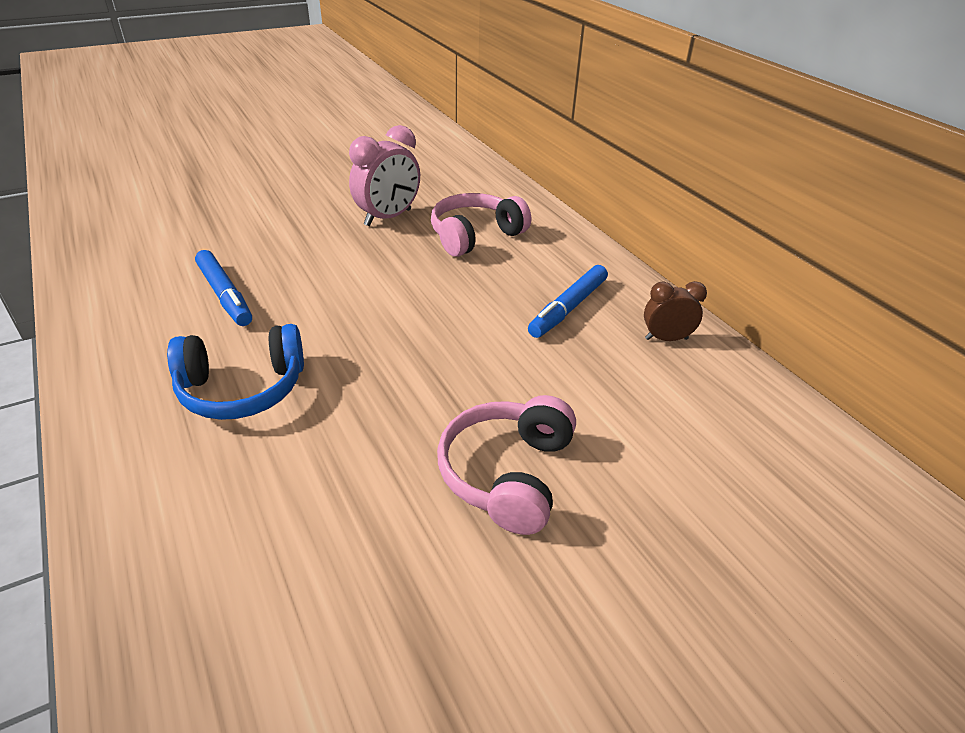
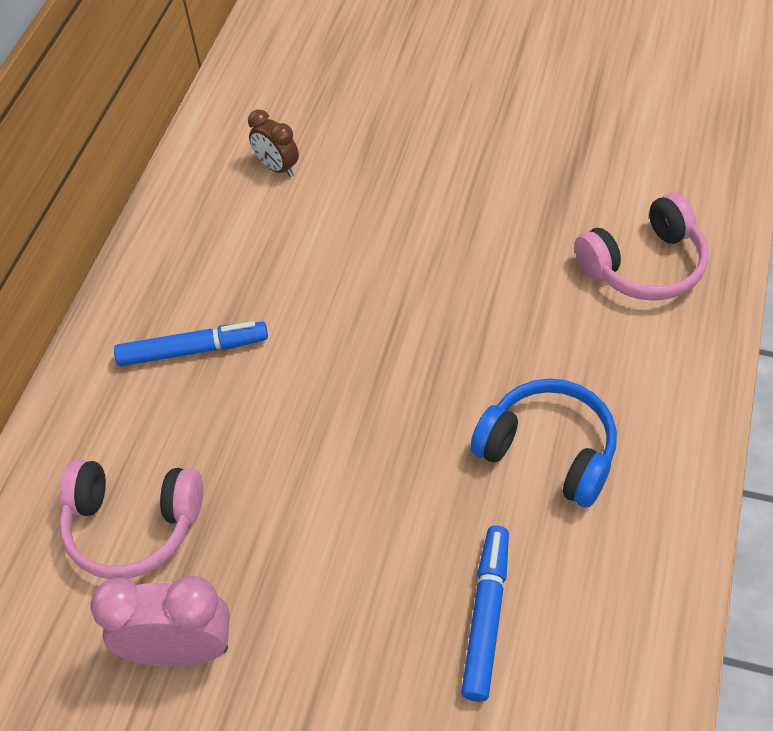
camera: 130 degrees left, 15 degrees up
(508, 474) = (421, 246): pink headphones -> pink headphones (644, 265)
(666, 339) = (169, 266): brown clock -> brown clock (277, 167)

